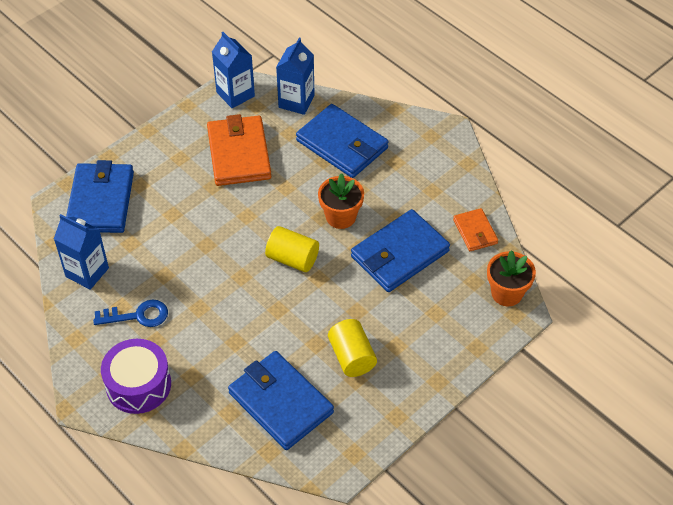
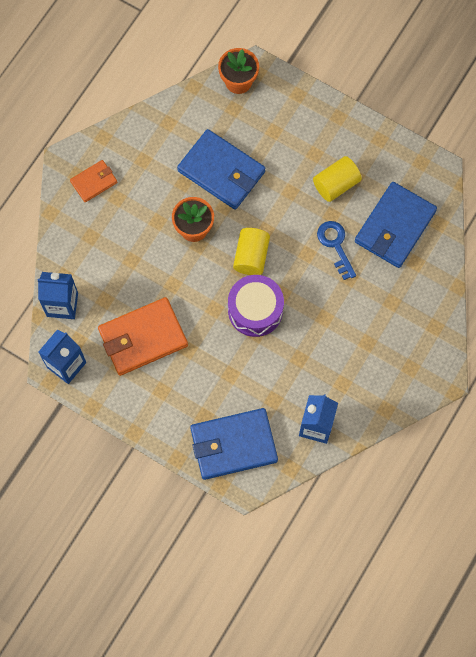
camera: 105 degrees left, 20 degrees up
(138, 315) = (348, 366): blue key -> blue key (335, 245)
(138, 385) = (413, 341): purple drum -> purple drum (255, 310)
(342, 144) = (107, 249): blue wallet -> none
(475, 232) = (180, 117): orange wallet -> orange wallet (94, 182)

